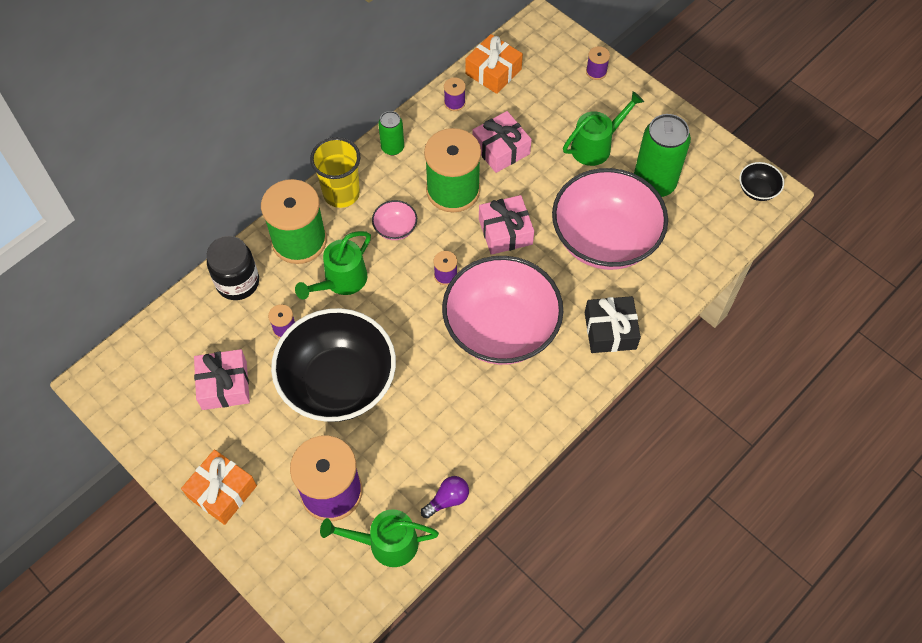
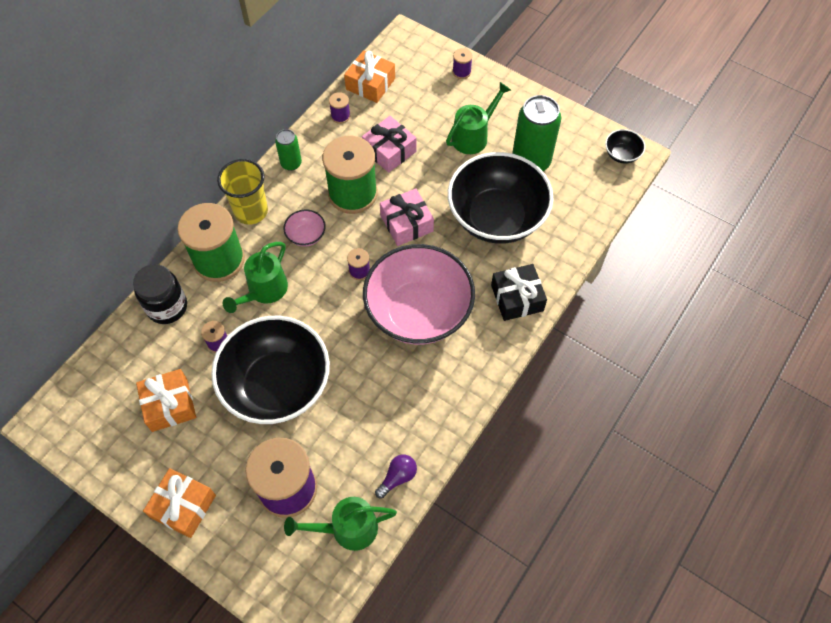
camera: 10 degrees left, 0 degrees up
(224, 385) = (169, 405): pink gift -> orange gift
(604, 239) = (496, 217): pink bowl -> black bowl

